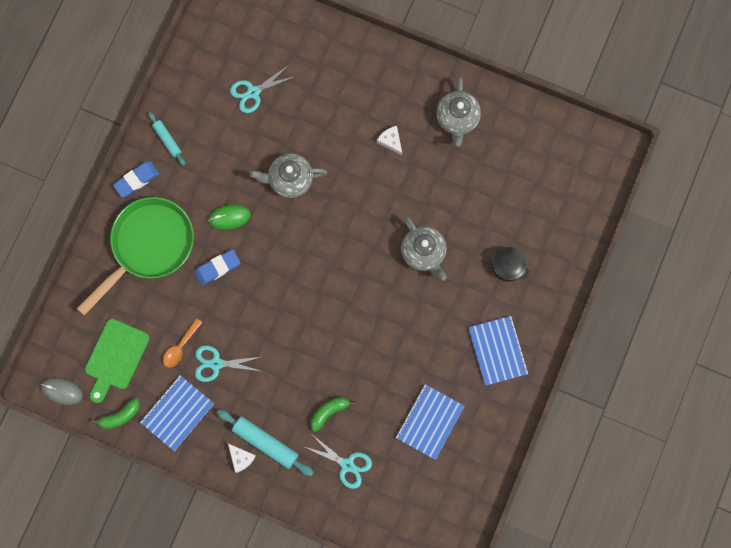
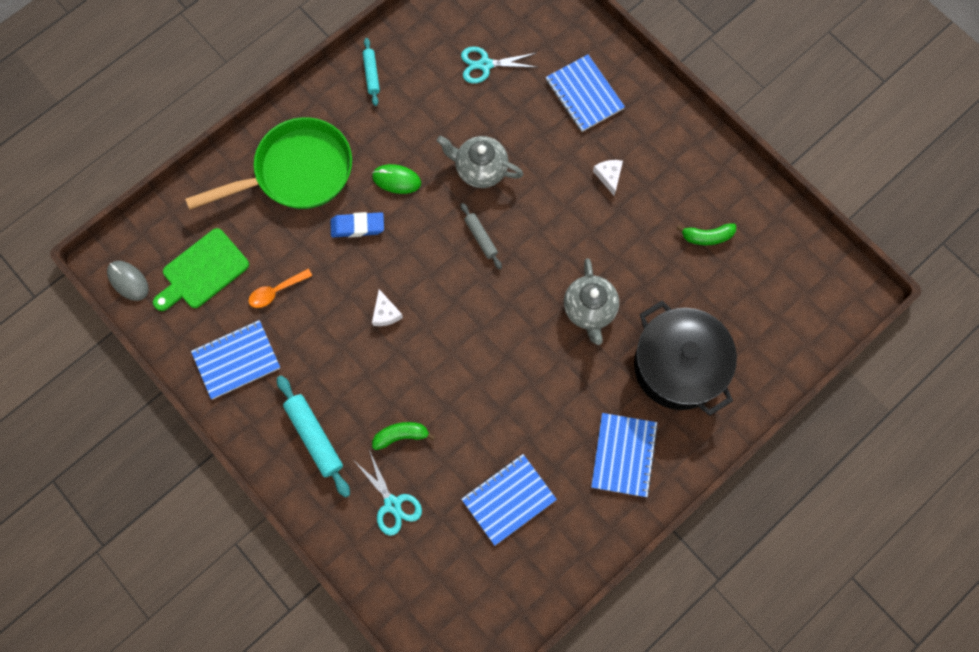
camera: 25 degrees right, 5 degrees down
(120, 416) = (174, 335): green banana -> green banana (707, 237)
(136, 180) = (319, 100): blue eraser -> none
(216, 364) = (305, 326): turquoise scissors -> none
(241, 458) = (279, 441): white cheese -> white cheese (385, 313)
(316, 234) = (481, 238): none -> grey rolling pin
(342, 82) = (584, 94): none -> blue notebook
(457, 119) = (693, 184): grey teapot -> none
(508, 266) = (678, 366): black pot -> black pot, size x2.32

